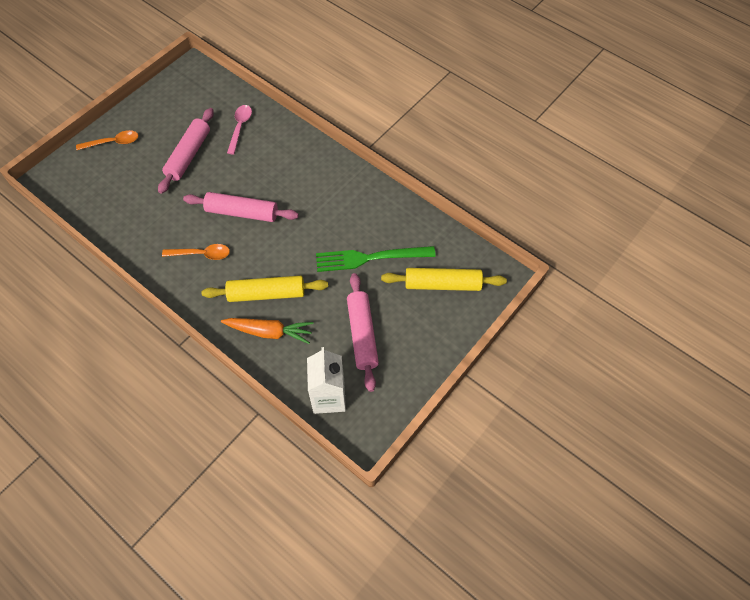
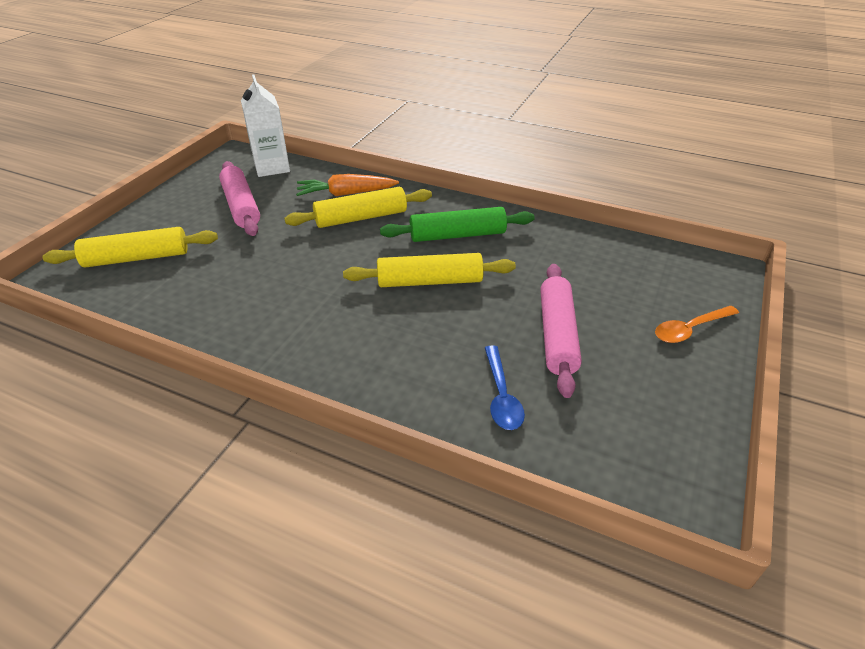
camera: 165 degrees right, 20 degrees down
(201, 254) = (457, 235): orange spoon -> green rolling pin
(240, 127) = (501, 396): pink spoon -> blue spoon
(242, 212) = (430, 281): pink rolling pin -> yellow rolling pin
(369, 258) = (237, 266): green fork -> none

